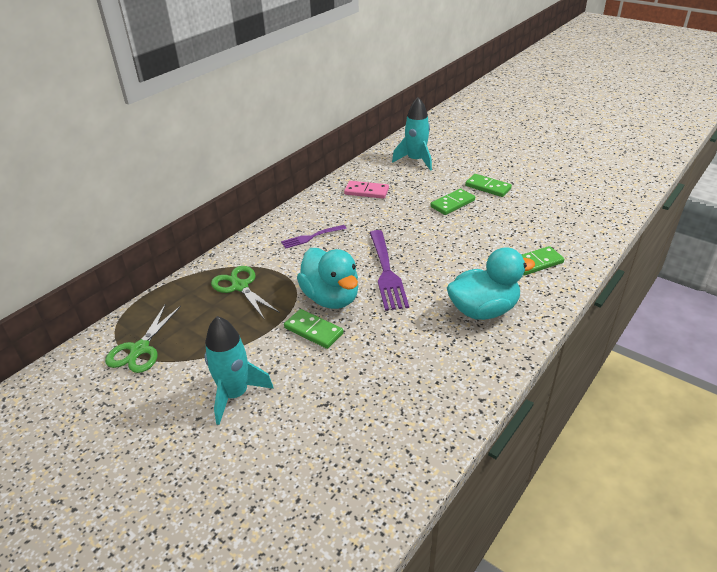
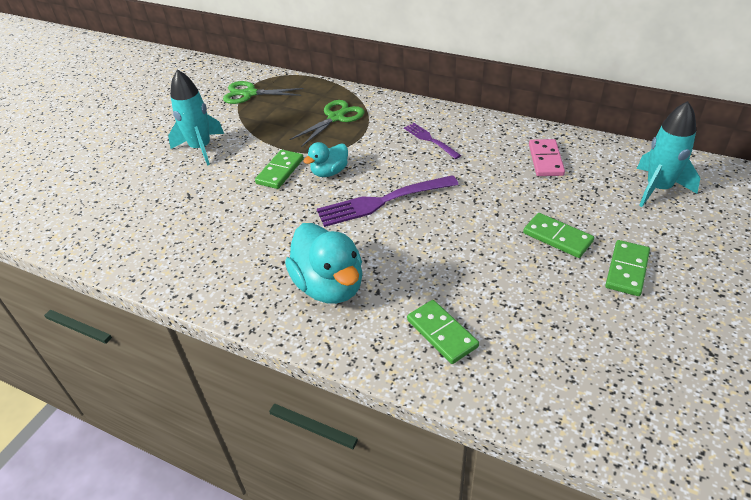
camera: 80 degrees right, 5 degrees up
(331, 298) = (329, 172): turquoise duck -> turquoise duck, size x0.57

